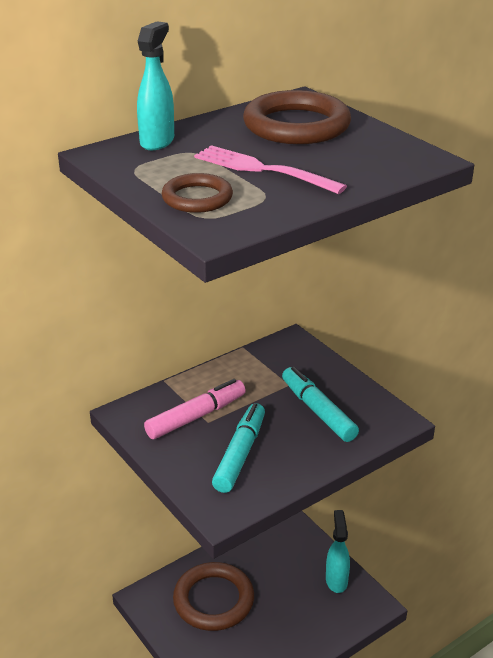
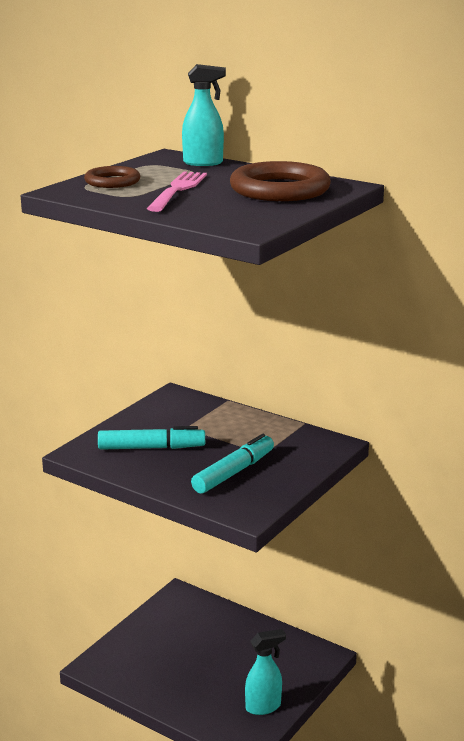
camera: 70 degrees right, 10 degrees down
(196, 416) = (188, 421): pink marker -> none
(213, 600) = (196, 633): brown ring -> none

